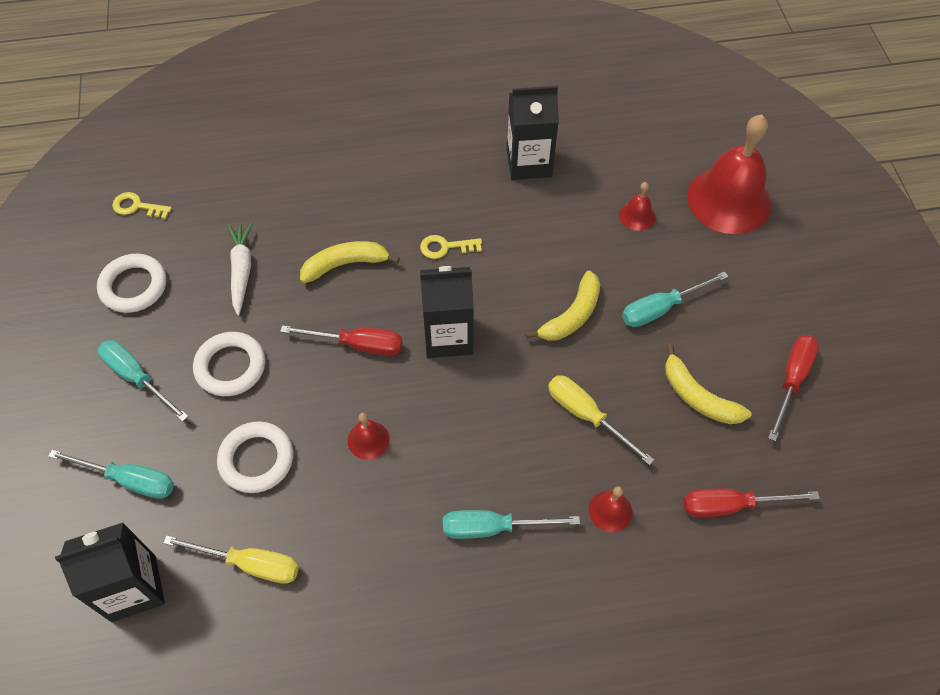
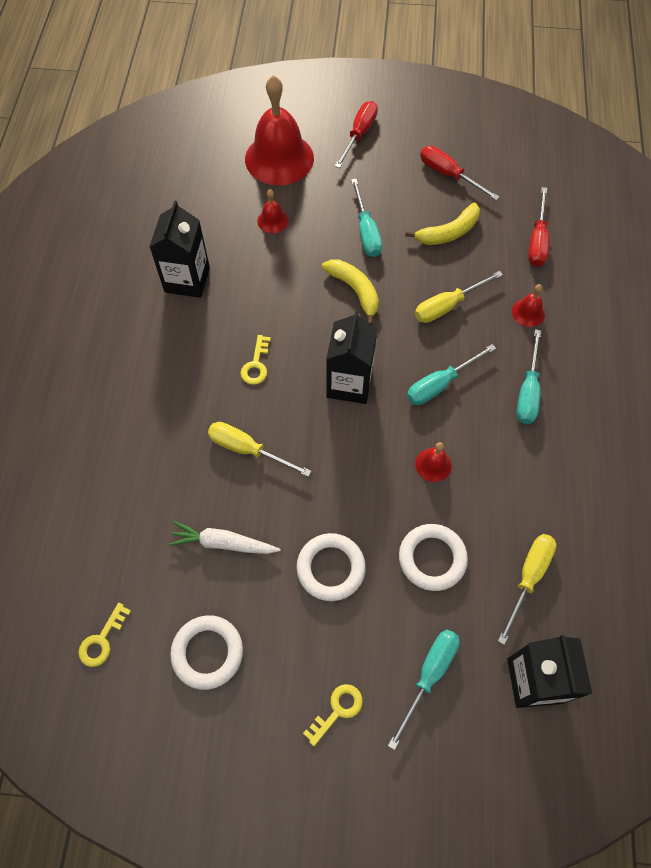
camera: 75 degrees left, 5 degrees up
(88, 404) = (337, 710): none -> yellow key
(137, 378) = (319, 658): turquoise screwdriver -> turquoise screwdriver (440, 384)
(345, 264) = (247, 449): yellow banana -> yellow screwdriver
(358, 345) = (337, 455): red screwdriver -> red screwdriver (359, 134)

